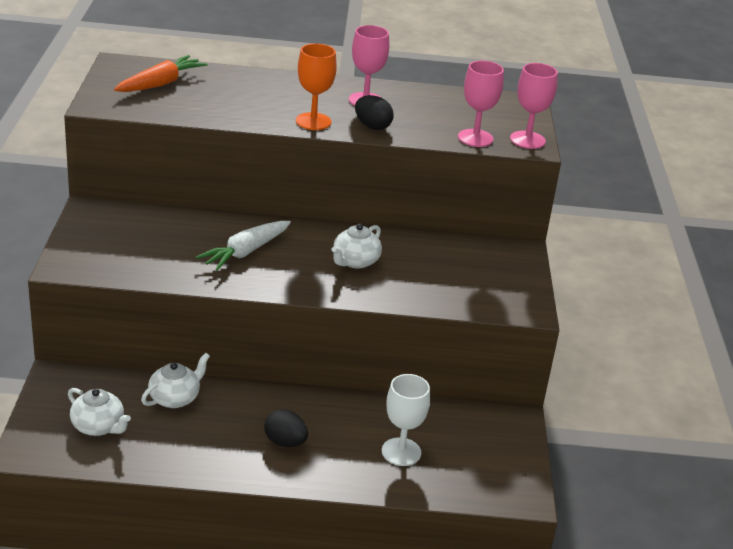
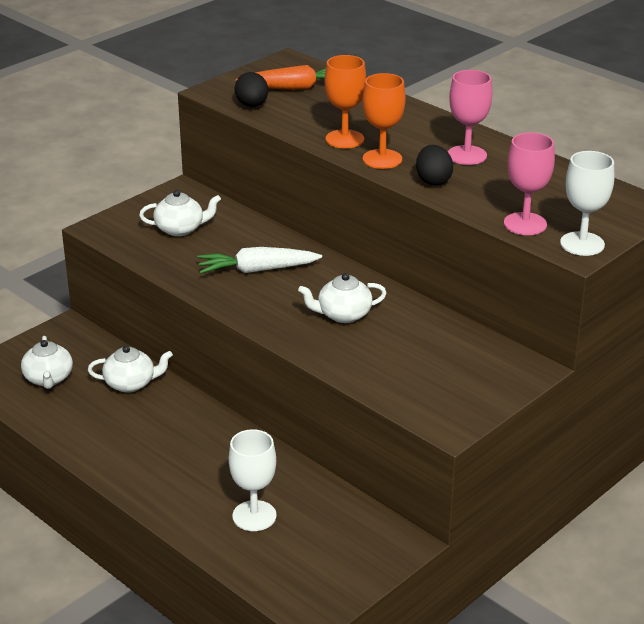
camera: 45 degrees right, 0 degrees up
(136, 242) = (180, 229): none -> white teapot
(262, 114) = (344, 139): none -> orange goblet
(285, 442) = (169, 459): black egg -> black egg (252, 105)
(527, 140) = (582, 244): pink goblet -> white goblet

